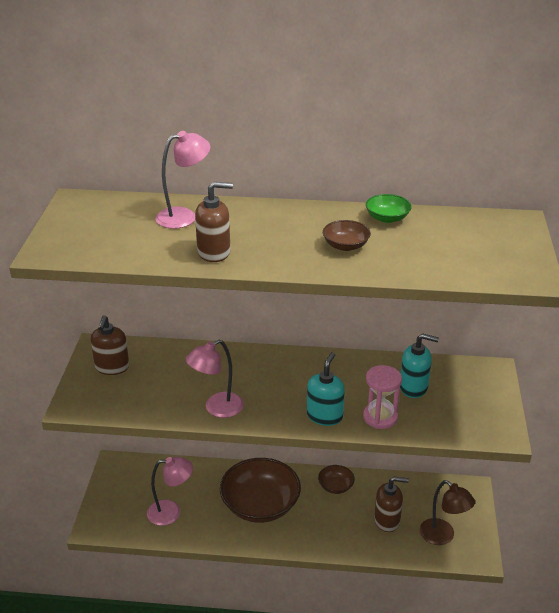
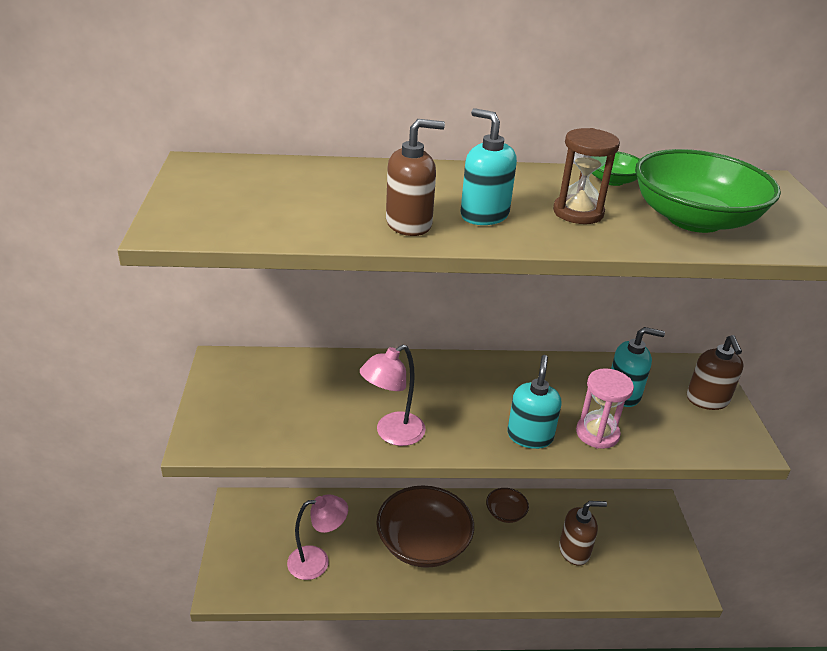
camera: 10 degrees left, 0 degrees up
(112, 367) = (245, 387): brown soap dispenser -> brown soap dispenser (707, 400)
(184, 216) = (352, 181): pink lamp -> none
(272, 246) = (484, 215): none -> turquoise soap dispenser
(345, 245) = (578, 212): brown bowl -> brown hourglass
(435, 253) = (694, 219): none -> green bowl
(442, 536) = (641, 565): brown lamp -> none

